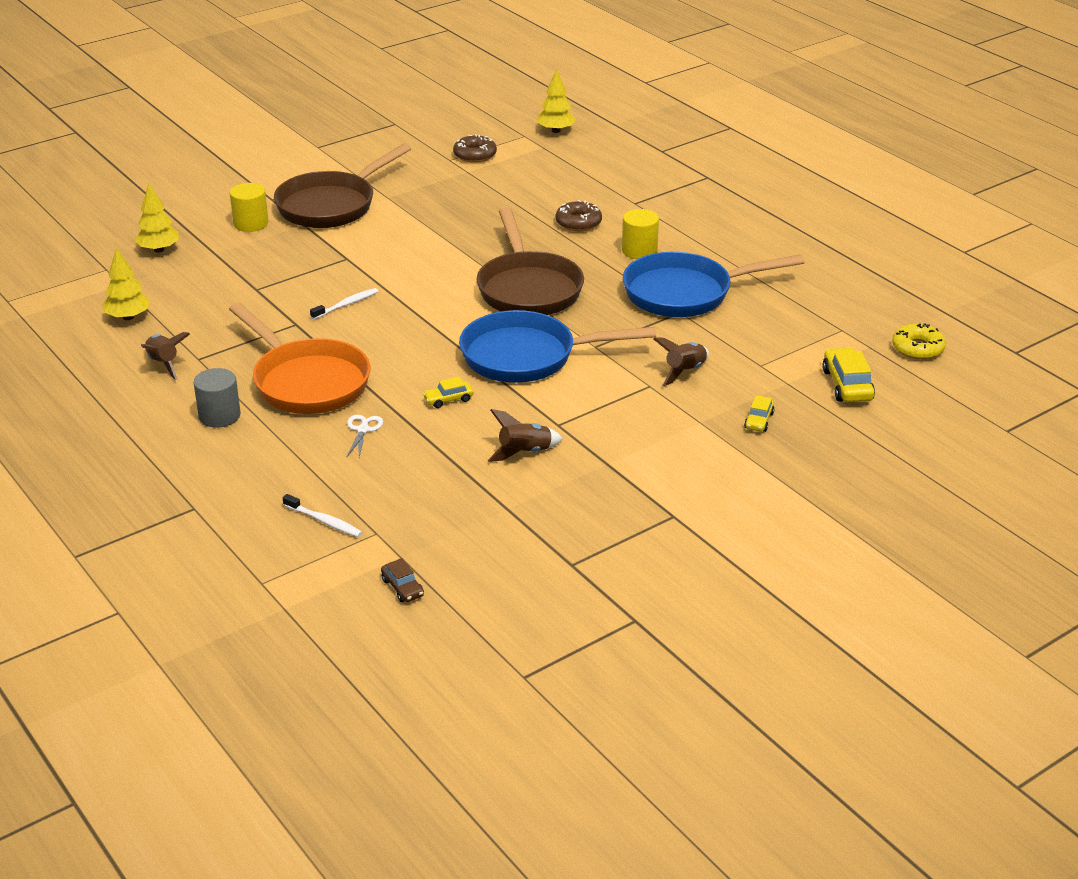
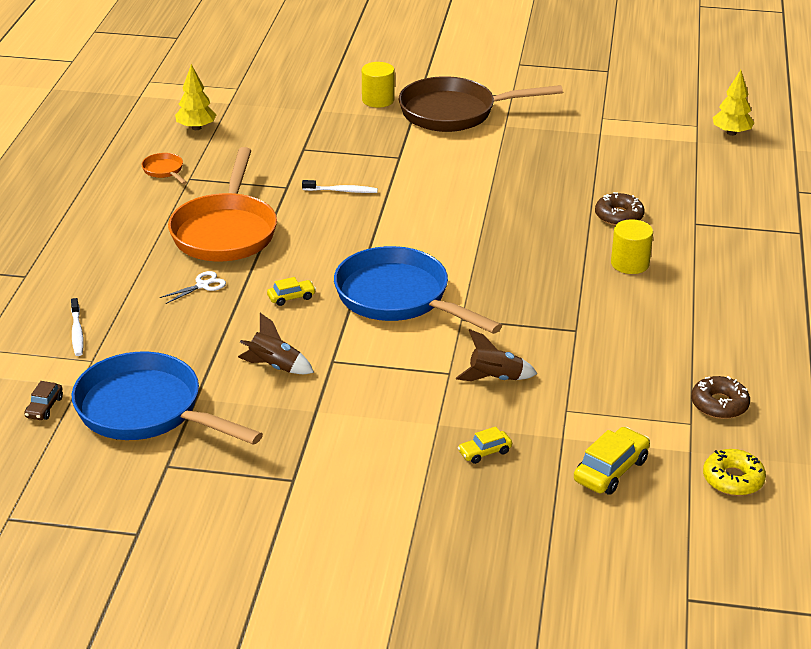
camera: 45 degrees right, 0 degrees up
(159, 250) = (290, 90): yellow tree -> none
(164, 364) = (164, 171): brown rocket -> orange pan
(219, 416) = (137, 224): grey cylinder -> none
(448, 399) = (291, 297): yellow car -> yellow car turned 135 degrees clockwise
(475, 155) = (628, 123): brown donut -> brown donut (719, 404)
(528, 288) = (489, 247): brown pan -> none
(685, 293) = (607, 318): blue pan -> blue pan (146, 411)

